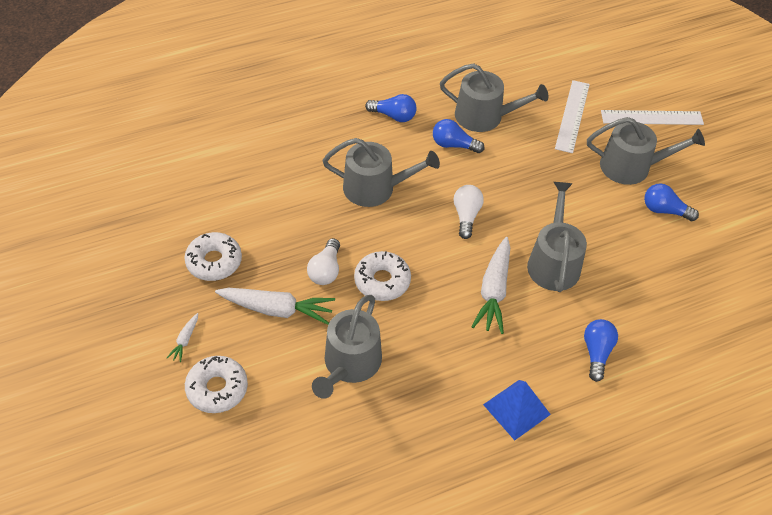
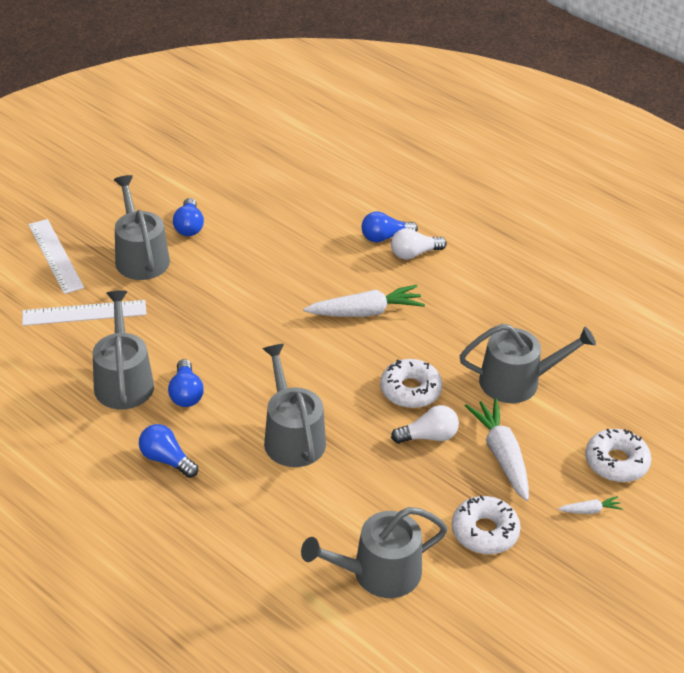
camera: 115 degrees left, 10 degrees down
(393, 116) = (166, 460): blue light bulb -> blue light bulb turned 45 degrees counterclockwise
(466, 216) = (285, 355): white light bulb -> white light bulb (414, 254)
(516, 409) = (476, 269): blue pyramid -> none
(553, 262) = (303, 282): grey watering can -> grey watering can (378, 573)

